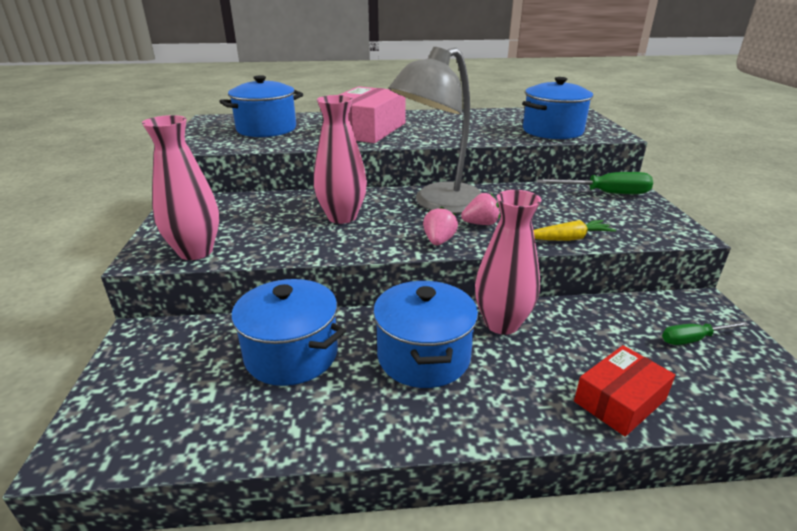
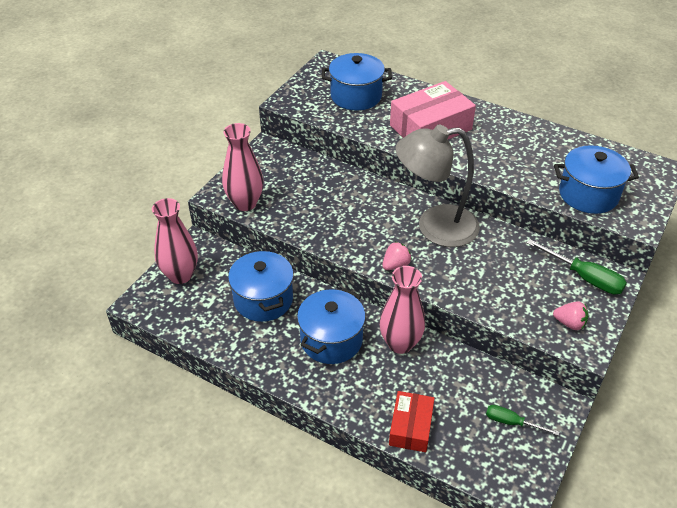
camera: 35 degrees right, 15 degrees up
(342, 217) = (354, 210): pink vase -> pink vase (180, 275)
(480, 224) = (442, 262): pink strawberry -> pink strawberry (569, 323)
(569, 238) = (488, 307): yellow carrot -> none
(619, 400) = (411, 427): red box -> red box turned 75 degrees counterclockwise

